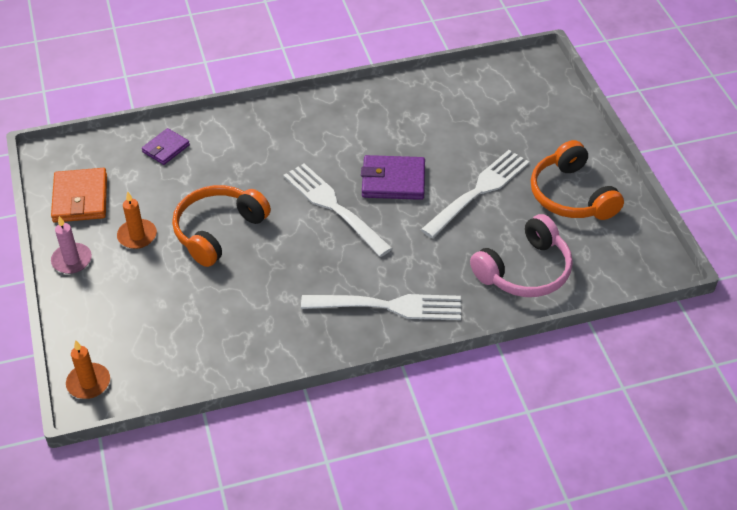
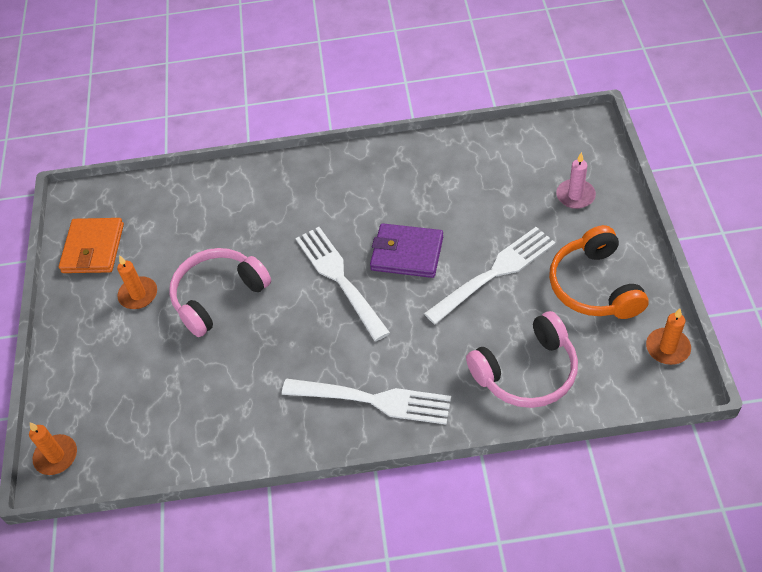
camera: 15 degrees right, 5 degrees up
(72, 260) = (70, 316): pink candle -> pink candle (575, 196)
(166, 148) = (186, 199): purple wallet -> none
(218, 231) = (218, 296): orange headphones -> pink headphones
(645, 240) = (667, 348): none -> orange candle

